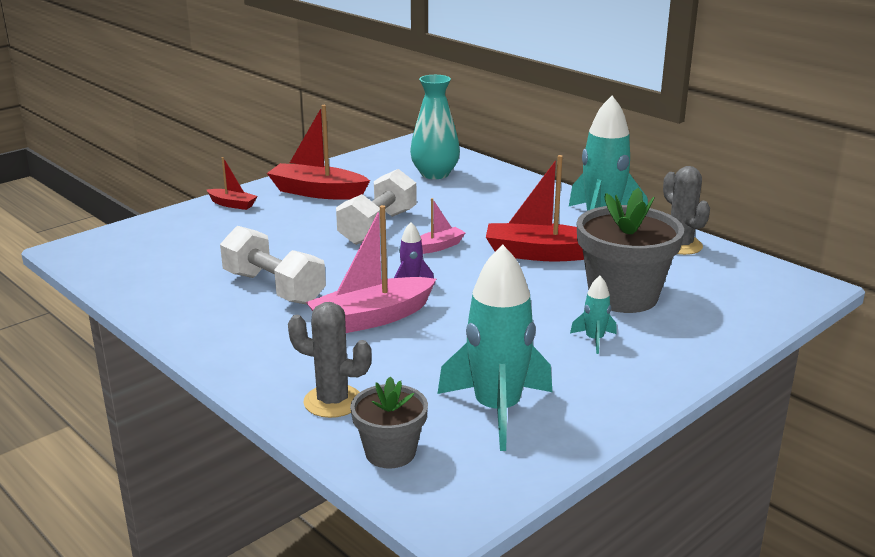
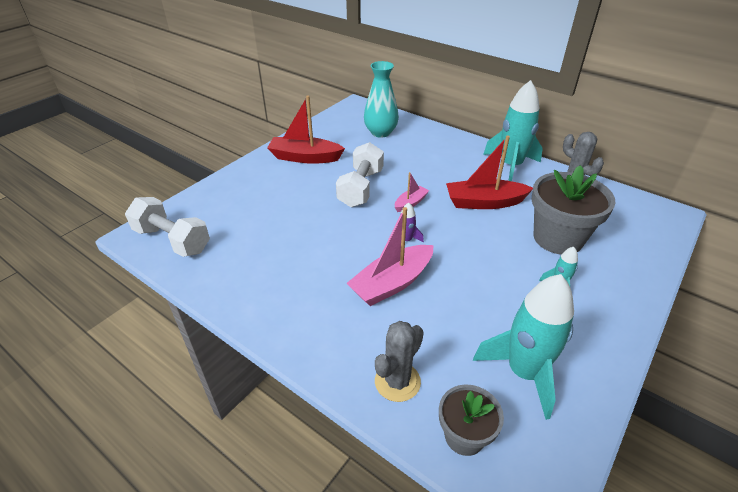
camera: 10 degrees left, 15 degrees up
(232, 204) = (246, 175): red boat -> none
(274, 288) = (307, 259): white dumbbell -> white dumbbell (172, 240)
(333, 401) = (397, 381): grey cactus -> grey cactus turned 60 degrees counterclockwise

